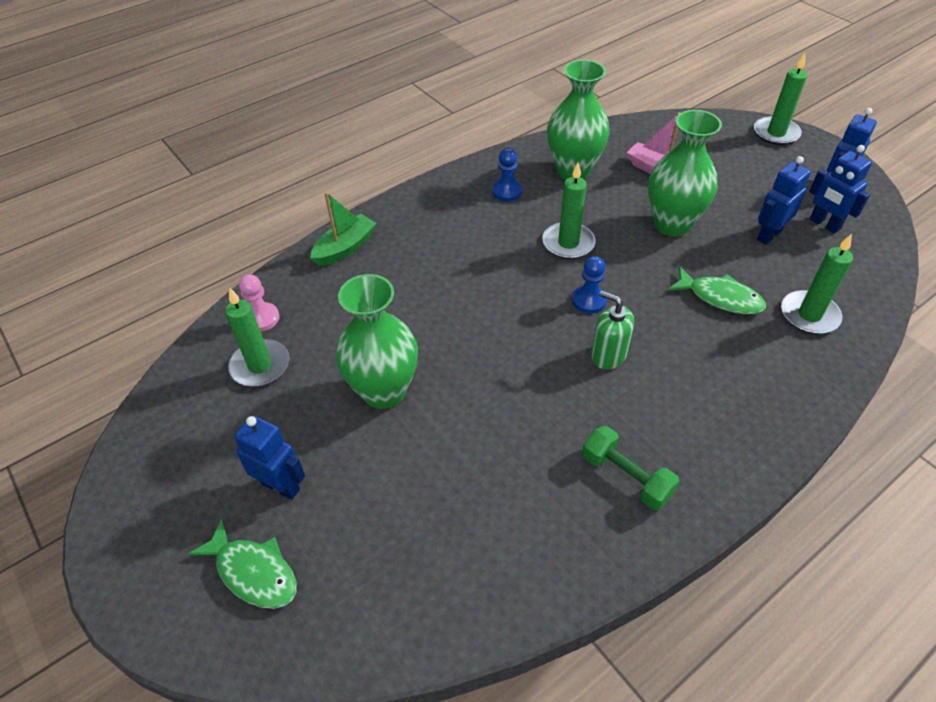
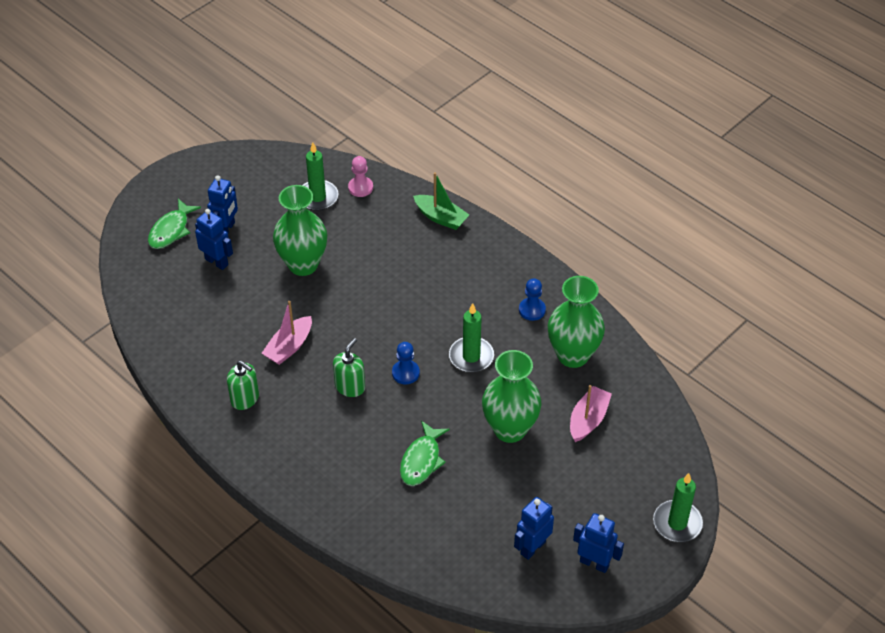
camera: 80 degrees right, 0 degrees up
(534, 417) = (289, 347): none -> pink boat
(626, 477) = (245, 399): green dumbbell -> green soap dispenser
(768, 235) = (508, 501): blue robot -> blue robot (217, 262)
(809, 315) = (410, 521): green candle -> none

